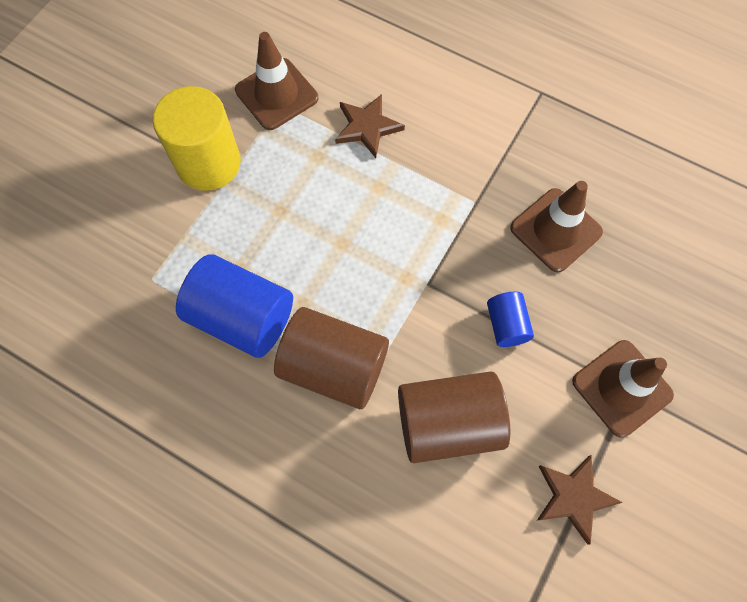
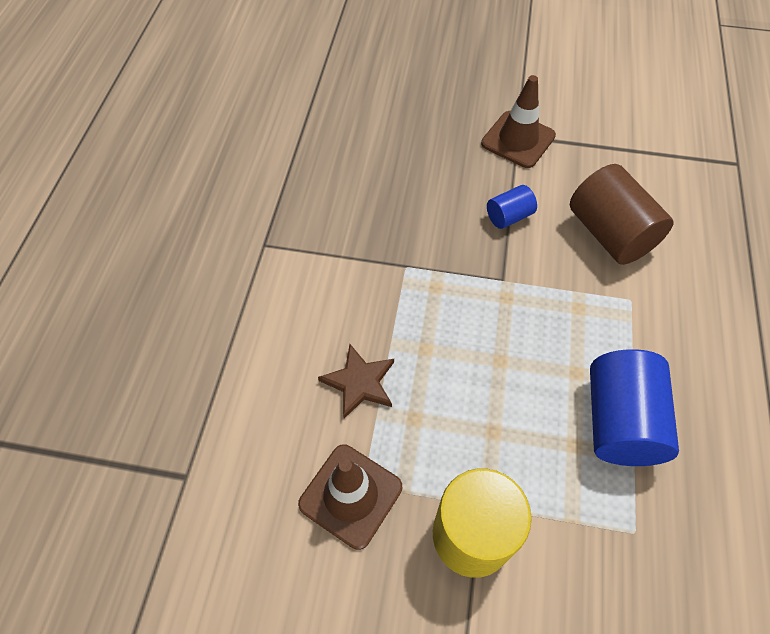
camera: 110 degrees left, 10 degrees down
(334, 366) = (616, 326): brown cylinder -> none
(555, 230) = (407, 203): brown traffic cone -> none
(573, 497) = (612, 150): brown star -> none

